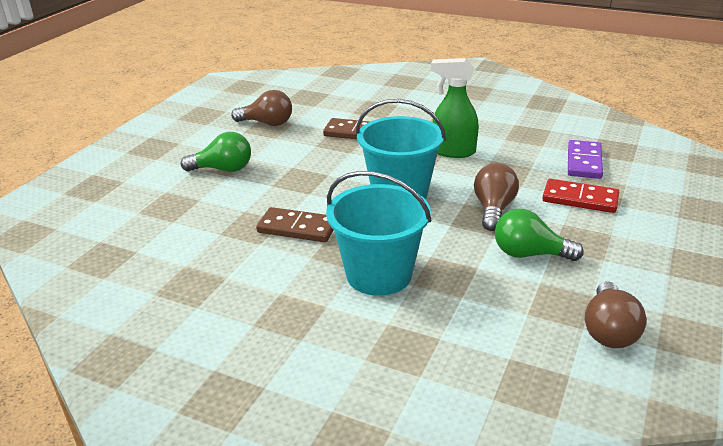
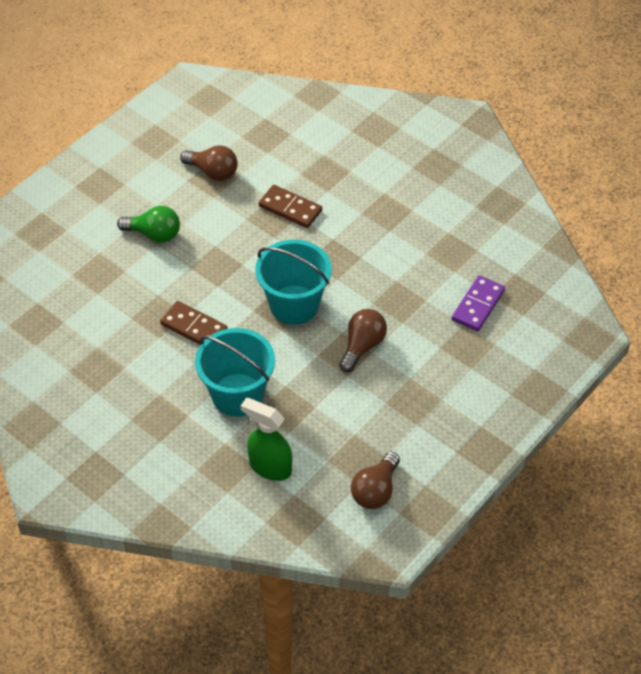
camera: 15 degrees right, 20 degrees up
(453, 152) = (367, 260): green spray bottle -> green spray bottle (270, 467)
(529, 254) = (362, 404): green light bulb -> none
(580, 199) = (442, 352): red domino -> none

